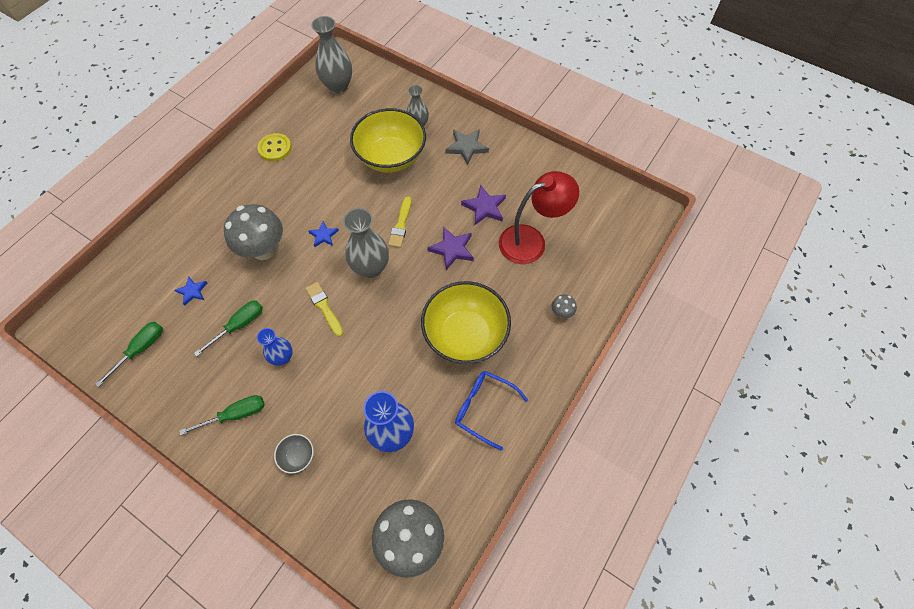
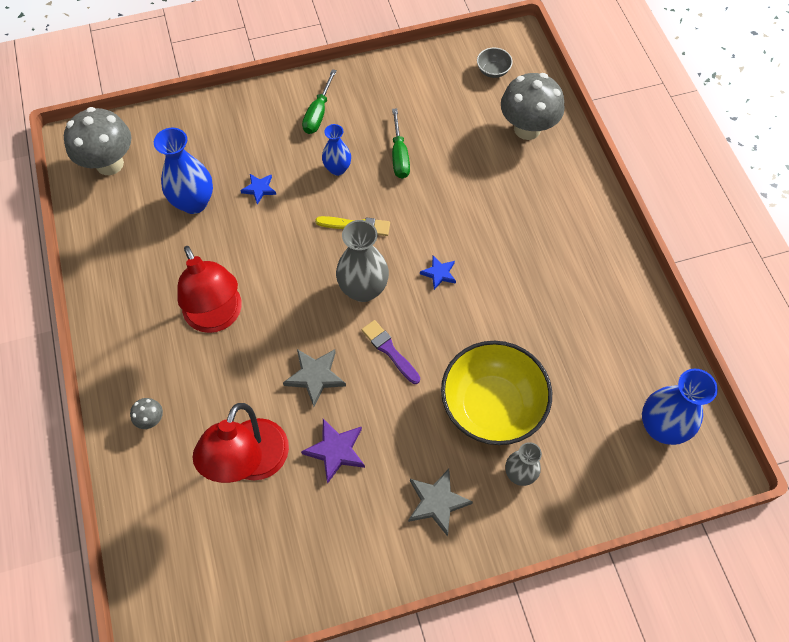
camera: 130 degrees right, 0 degrees up
(141, 349) = (440, 82): green screwdriver -> none
(192, 291) = (468, 140): blue star -> blue star (259, 189)
(264, 249) = (467, 215): grey mushroom -> grey mushroom (527, 129)
(275, 148) = (601, 298): yellow button -> none
(297, 456) = (243, 133): grey bowl -> grey bowl (493, 71)
(338, 86) = (661, 427): grey vase -> blue vase
(400, 225) = (389, 350): yellow brush -> purple brush
(452, 249) = (315, 376): purple star -> grey star
(465, 335) = (217, 317): yellow bowl -> red lamp
(484, 408) = (142, 281): blue glasses -> none

